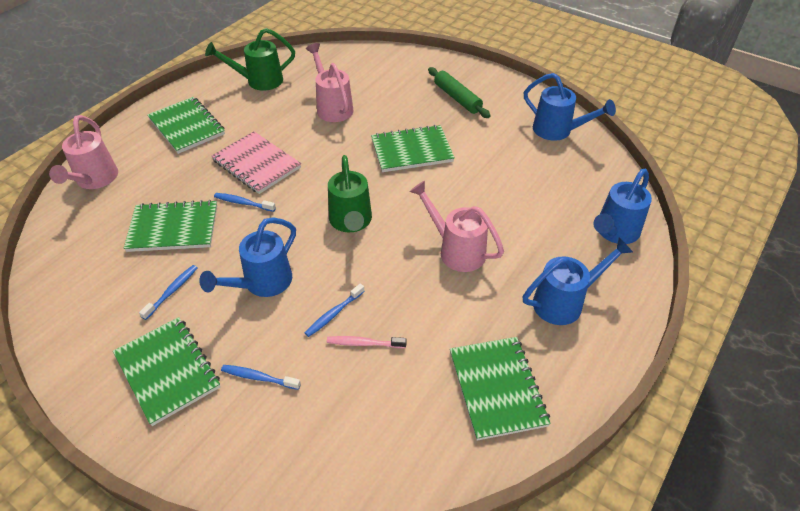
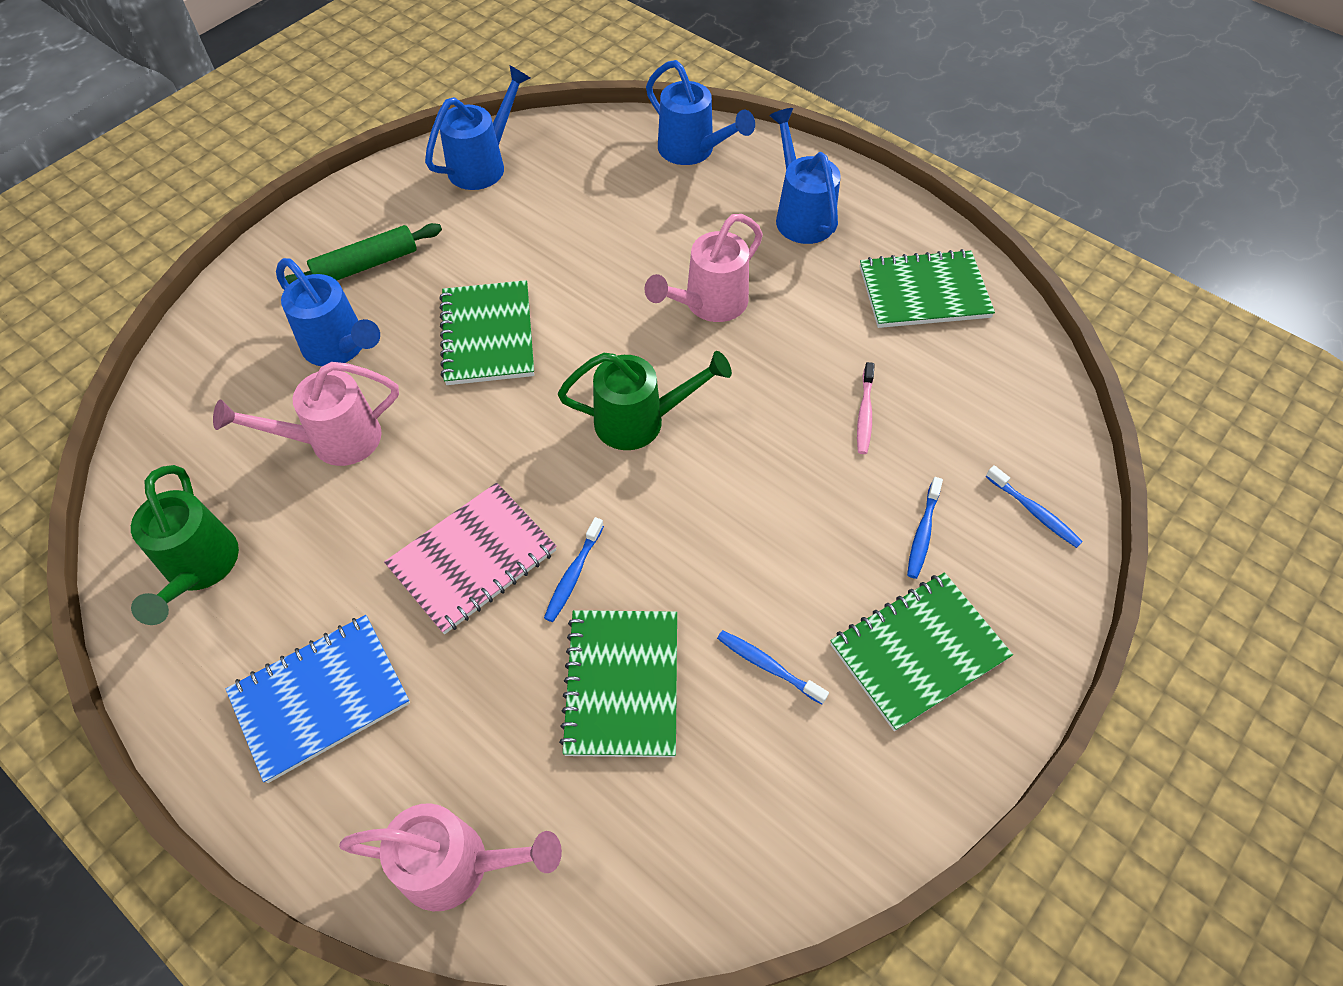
camera: 85 degrees left, 10 degrees up
(187, 127) = (320, 698): green notebook -> blue notebook
(262, 283) = (756, 536): blue watering can -> blue watering can (339, 347)
(333, 314) = (816, 446): blue toothbrush -> blue toothbrush (1034, 512)

